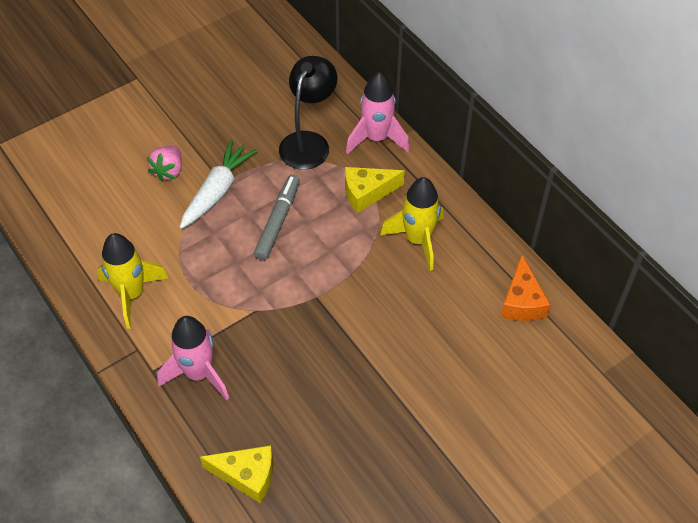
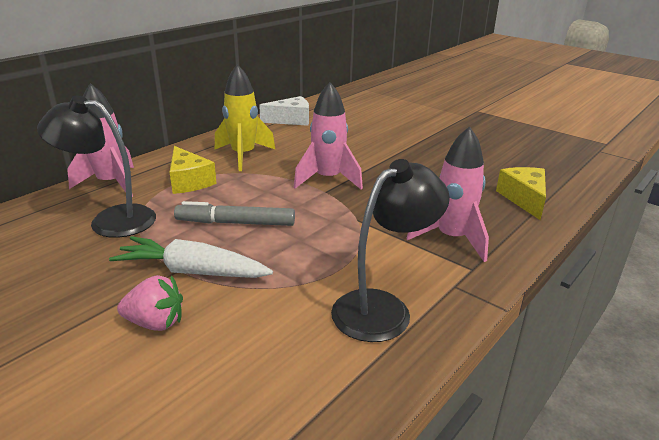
camera: 105 degrees left, 25 degrees down
(132, 294) = (383, 308): yellow rocket -> black lamp
(341, 305) = (328, 179): none -> pink rocket
(522, 301) = (291, 120): orange cheese -> white cheese

